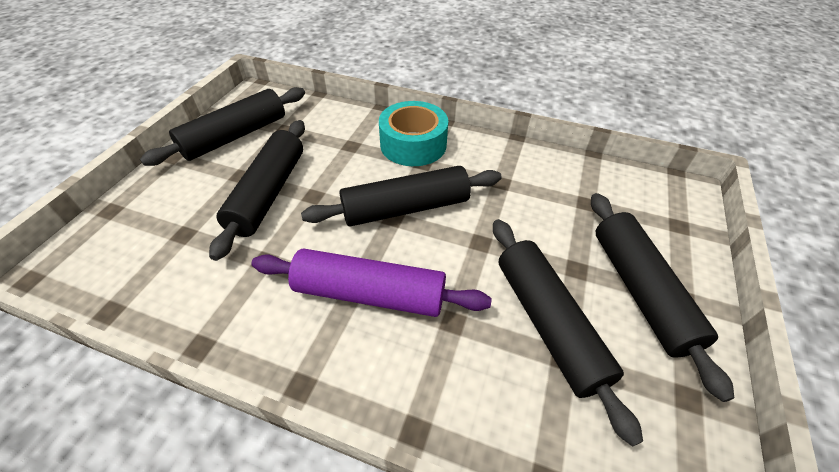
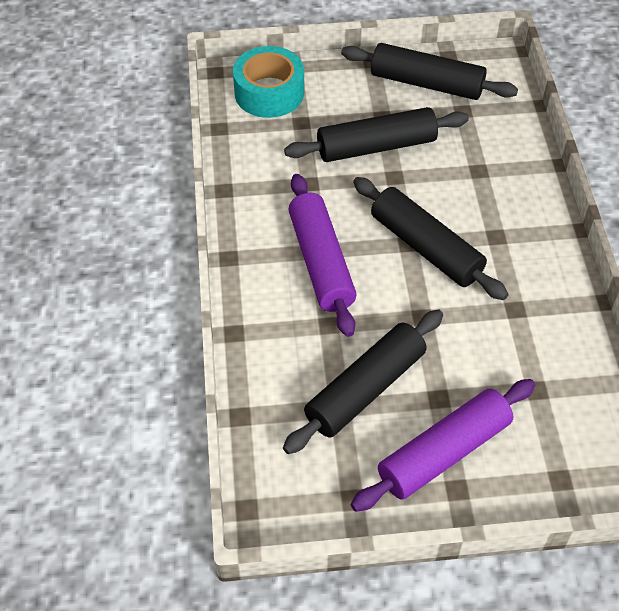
camera: 65 degrees right, 5 degrees up
(413, 144) = (518, 217): turquoise tape -> turquoise tape (269, 92)
(639, 291) = (443, 452): black rolling pin -> purple rolling pin

